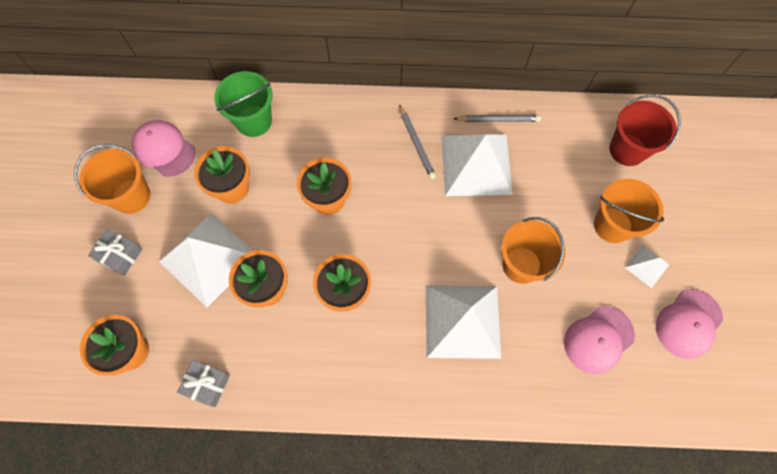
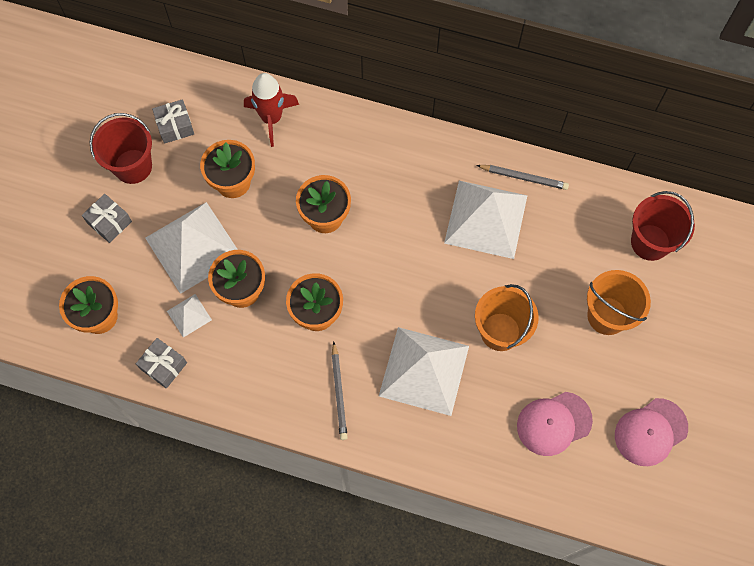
camera: 15 degrees right, 0 degrees up
(131, 196) = (133, 166): orange bucket -> red bucket
(164, 149) = (175, 126): pink cap -> grey gift
(254, 121) = (271, 118): green bucket -> red rocket
(416, 144) = (431, 182): grey pencil -> grey pencil (339, 393)
(646, 266) = (628, 365): white pyramid -> white pyramid (189, 315)

